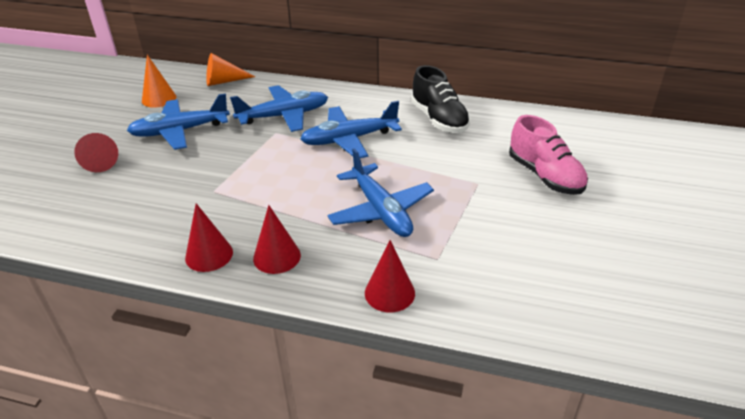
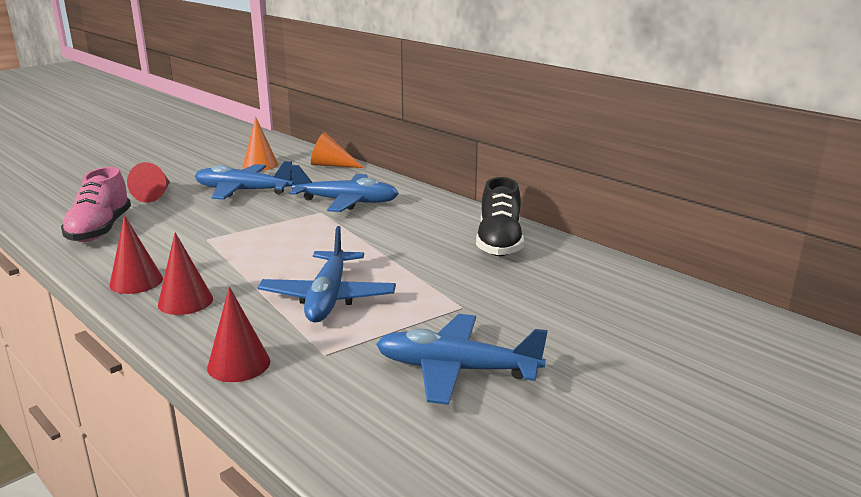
camera: 30 degrees right, 15 degrees down
(349, 139) = (381, 234): blue plane -> blue plane (456, 370)
(545, 176) = (552, 324): pink shoe -> pink shoe (100, 230)

